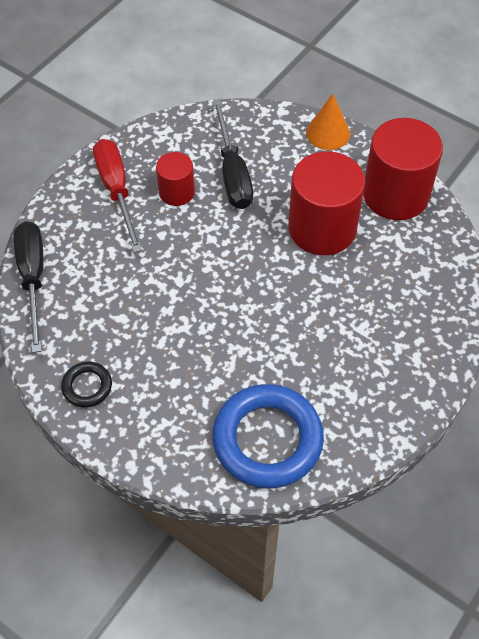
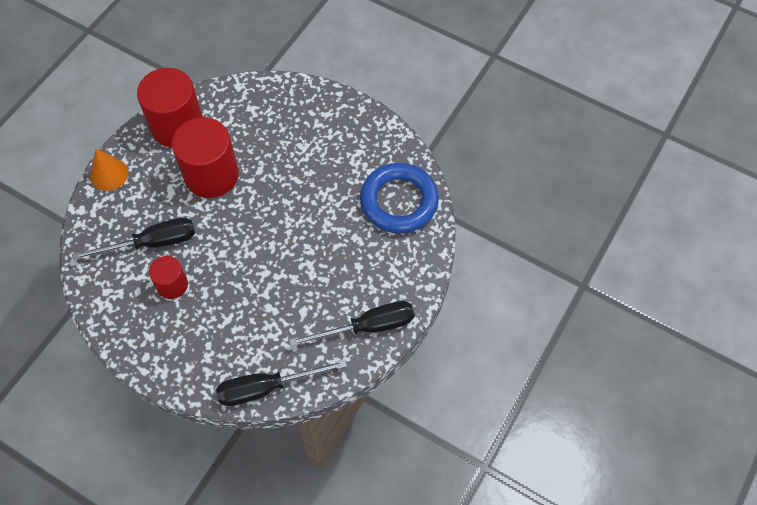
camera: 95 degrees left, 5 degrees up
(87, 386) = (367, 327): black ring -> black screwdriver
(117, 191) = (170, 334): red screwdriver -> none

